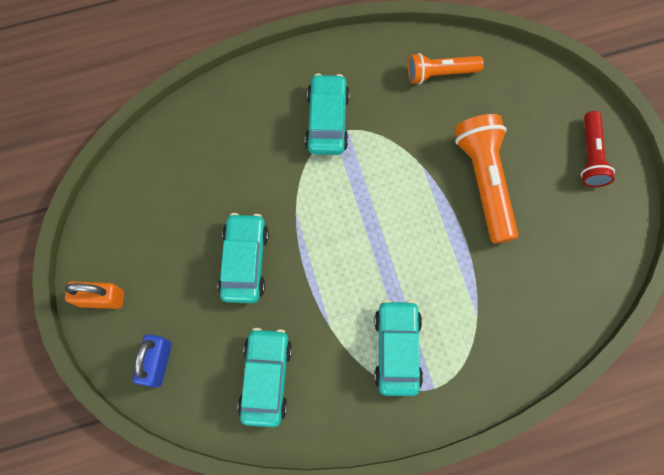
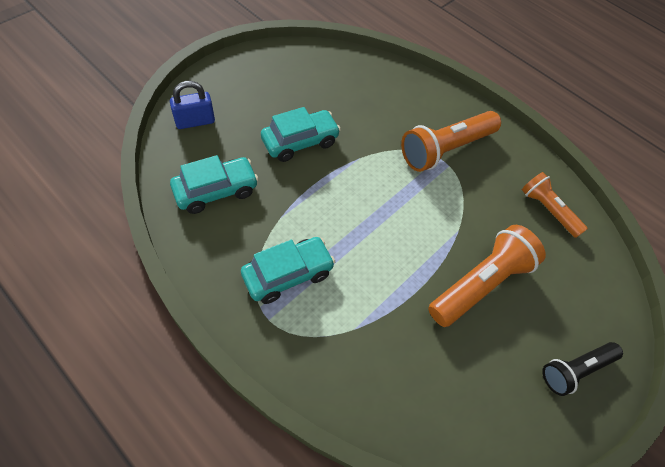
camera: 55 degrees right, 15 degrees down
(101, 298) = (225, 74): orange padlock -> none
(327, 121) = (446, 149): turquoise car -> orange flashlight
(590, 156) = (575, 370): red flashlight -> black flashlight

